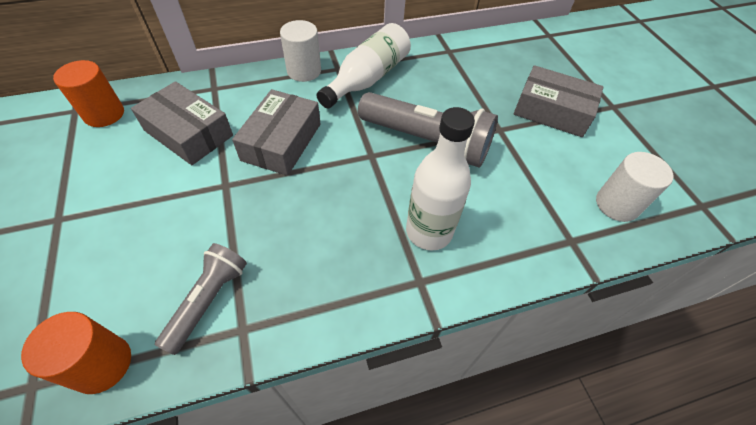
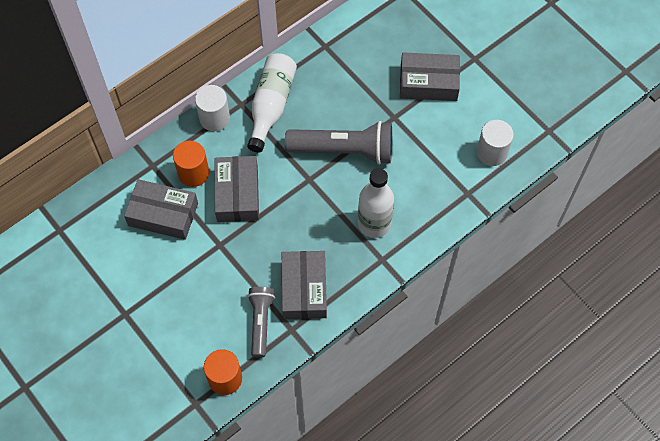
camera: 20 degrees left, 10 degrees up
(104, 114) = (85, 224): orange cylinder -> orange cylinder (193, 173)
(293, 279) = (304, 289): none -> grey box

